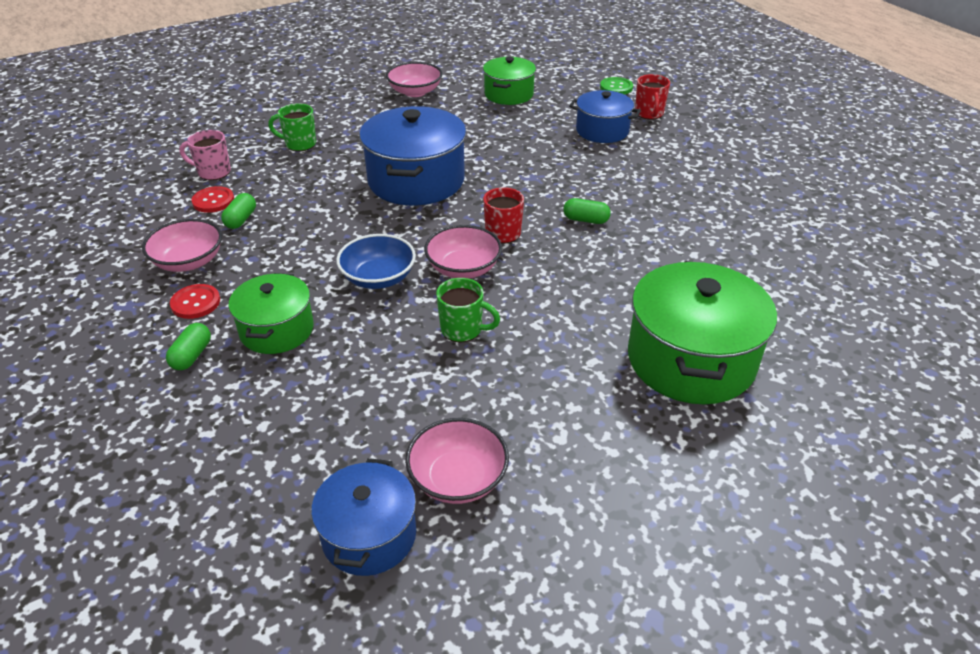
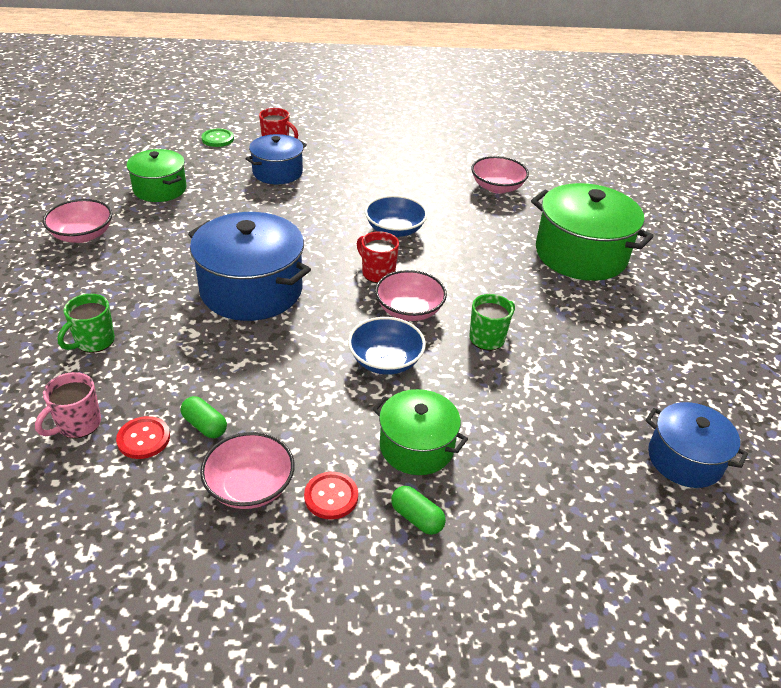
camera: 65 degrees left, 0 degrees up
(458, 478) = (646, 396): pink bowl -> pink bowl (497, 187)
(586, 220) = (395, 230): green capsule -> blue bowl

